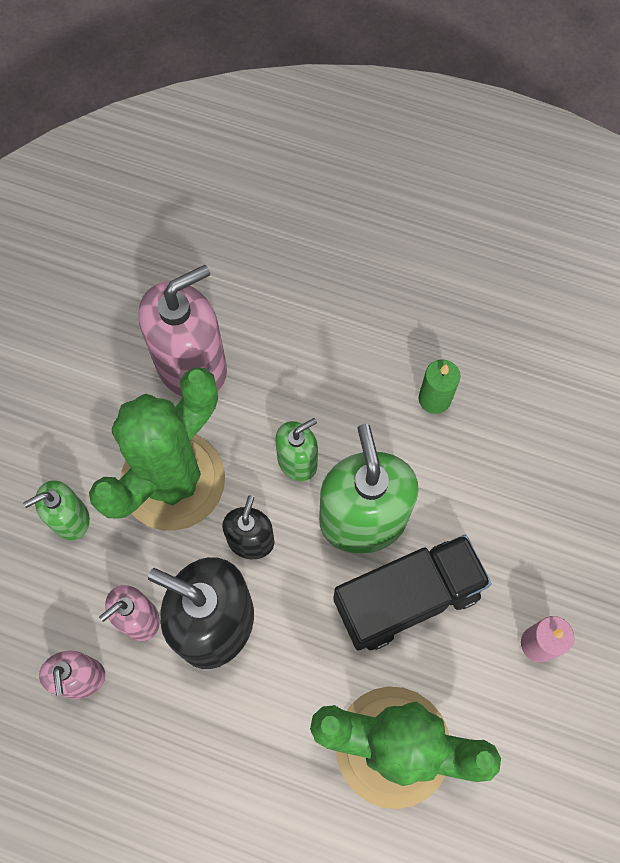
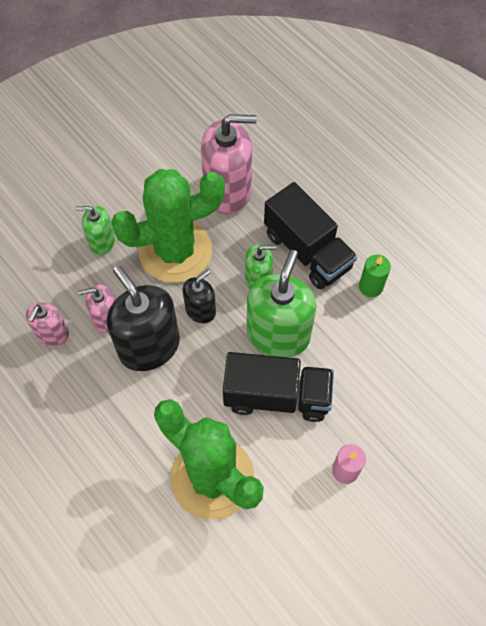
camera: 30 degrees right, 5 degrees down
(334, 393) = (307, 251): none -> black truck

